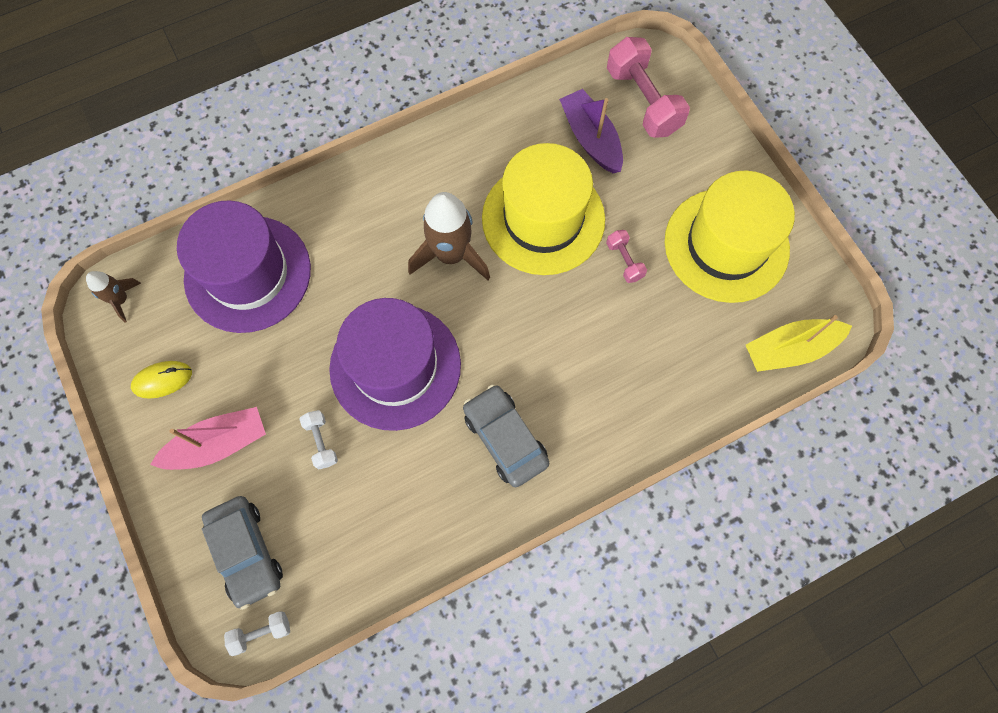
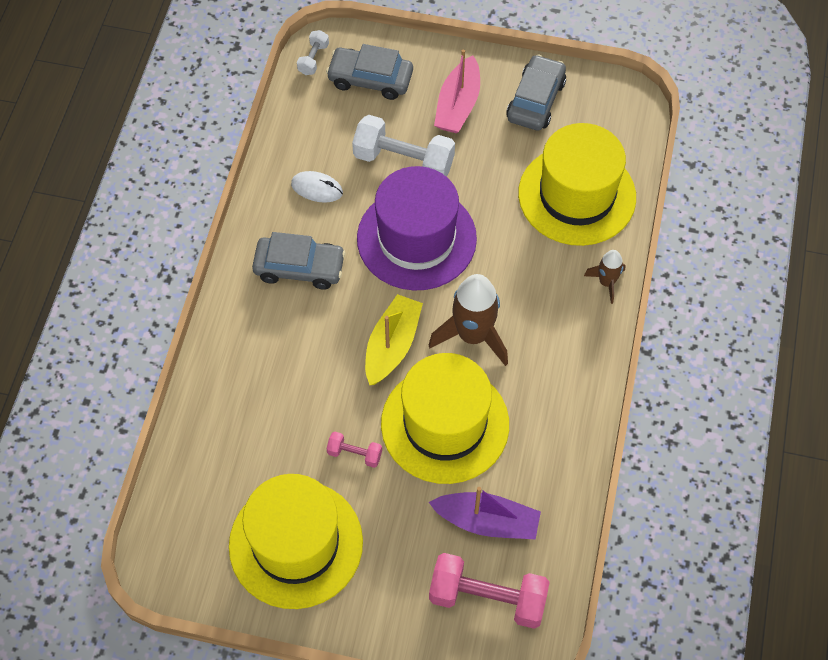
camera: 130 degrees right, 10 degrees down
(121, 300) = (623, 110): brown rocket -> brown rocket (606, 282)
(162, 380) = (535, 100): yellow mouse -> grey car
(248, 274) = (577, 195): purple hat -> yellow hat
(321, 442) = (403, 161): white dumbbell -> white dumbbell, size x2.05
(413, 494) = (317, 188): none -> white mouse
(789, 349) = (173, 512): yellow boat -> yellow boat (392, 345)

